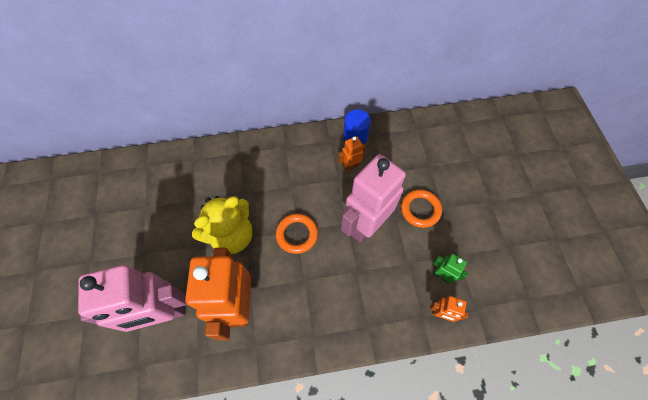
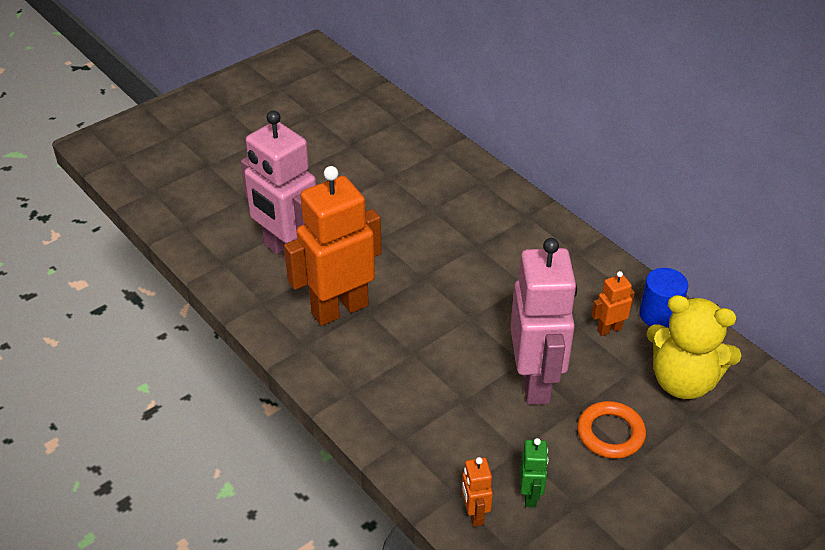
camera: 60 degrees right, 20 degrees down
(232, 235) = (415, 262): yellow teddy bear -> yellow teddy bear (683, 381)
(297, 234) = (465, 319): orange ring -> none
(350, 166) = (609, 329): orange robot -> orange robot turned 60 degrees counterclockwise
(365, 225) = (535, 382): pink robot -> pink robot turned 75 degrees clockwise

